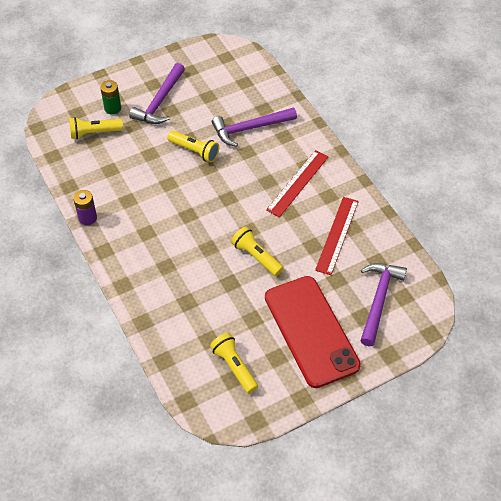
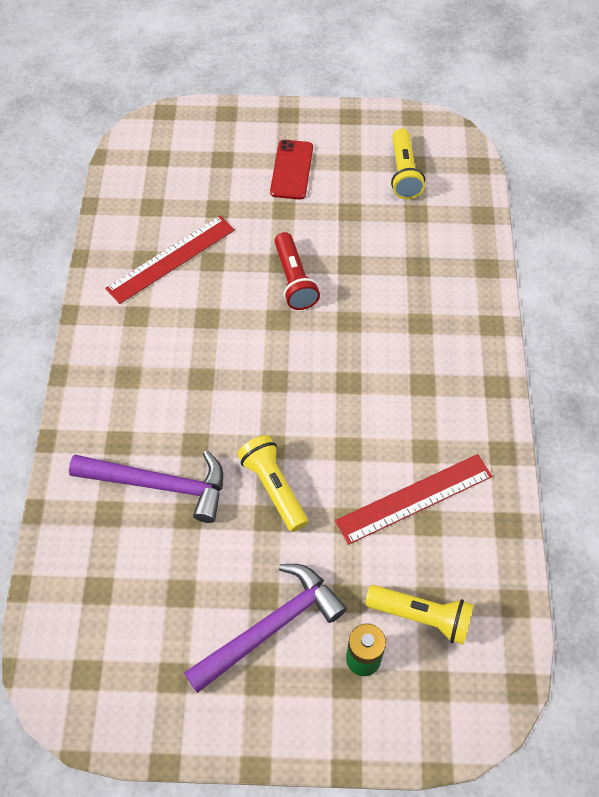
camera: 150 degrees left, 5 degrees up
(87, 218) = (500, 450): purple battery -> none
(256, 256) = (294, 280): yellow flashlight -> red flashlight
(298, 183) = (162, 354): red ruler -> red ruler (414, 498)
(311, 331) = (291, 170): red phone -> red phone, size x0.48
(379, 300) = (189, 166): purple hammer -> none

